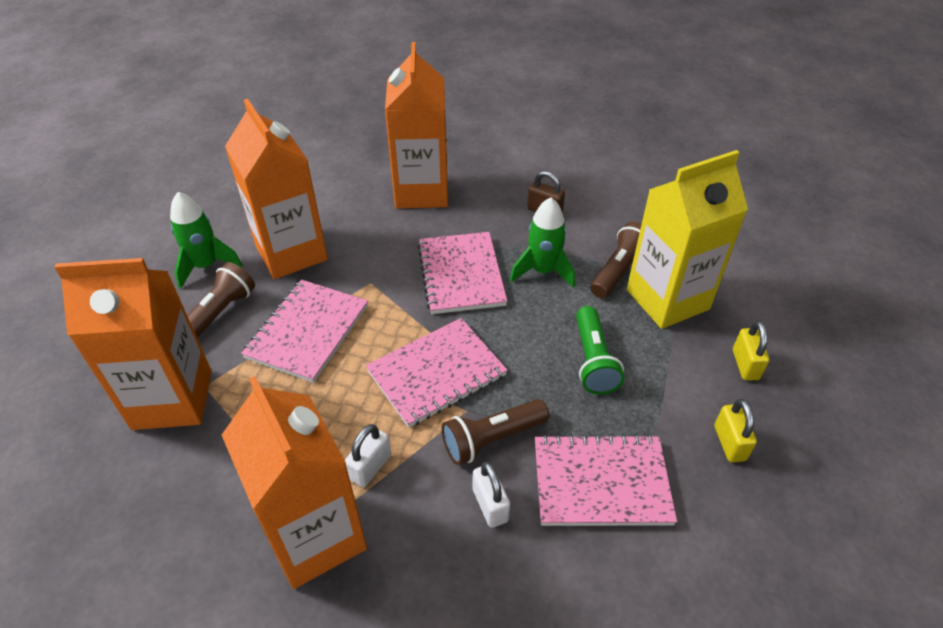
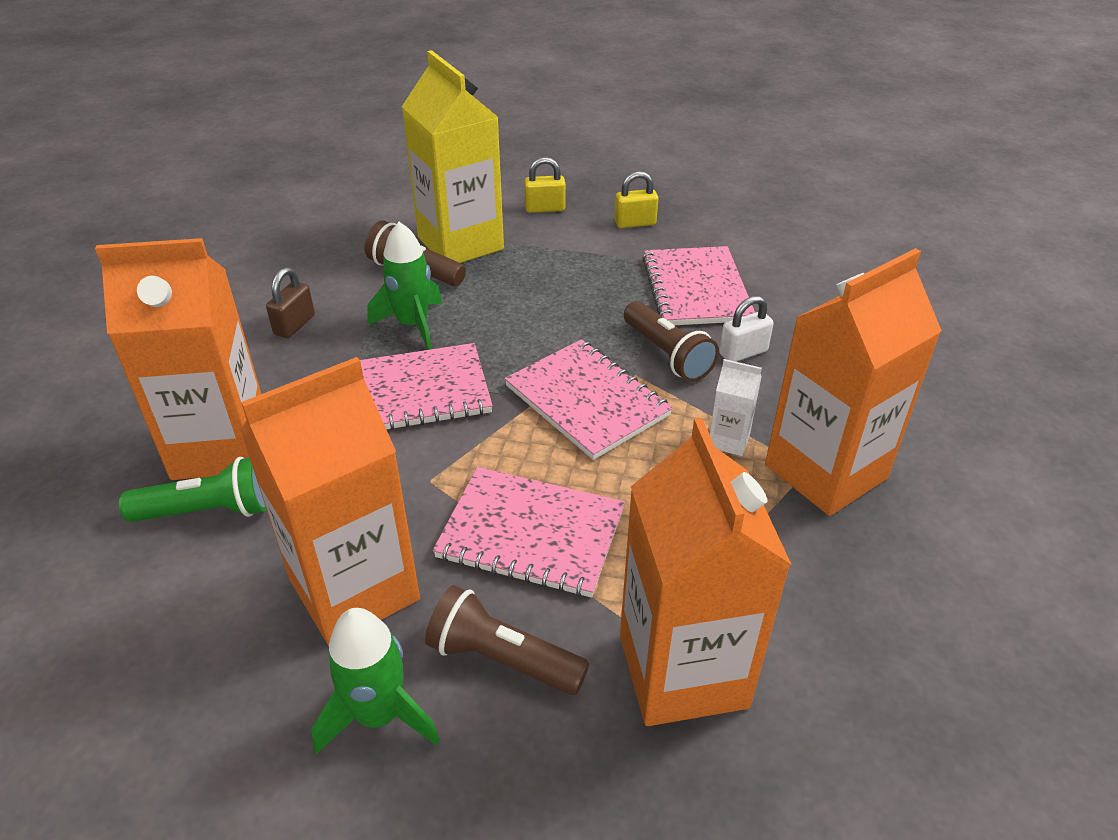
camera: 95 degrees left, 5 degrees down
(370, 467) = (728, 440): white padlock -> white carton
(593, 360) = (551, 291): green flashlight -> green flashlight (208, 510)

